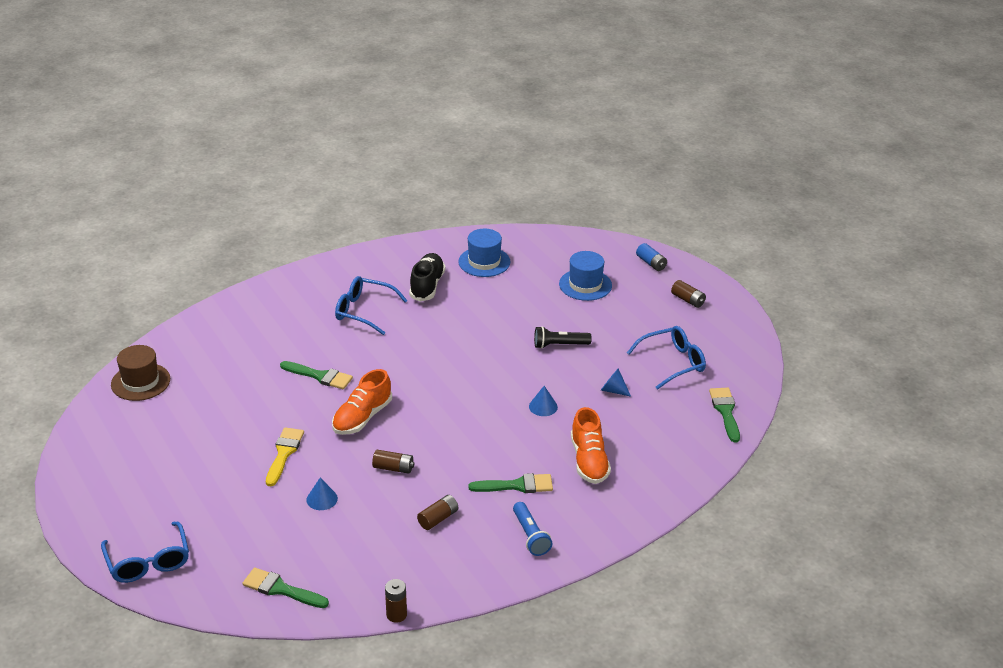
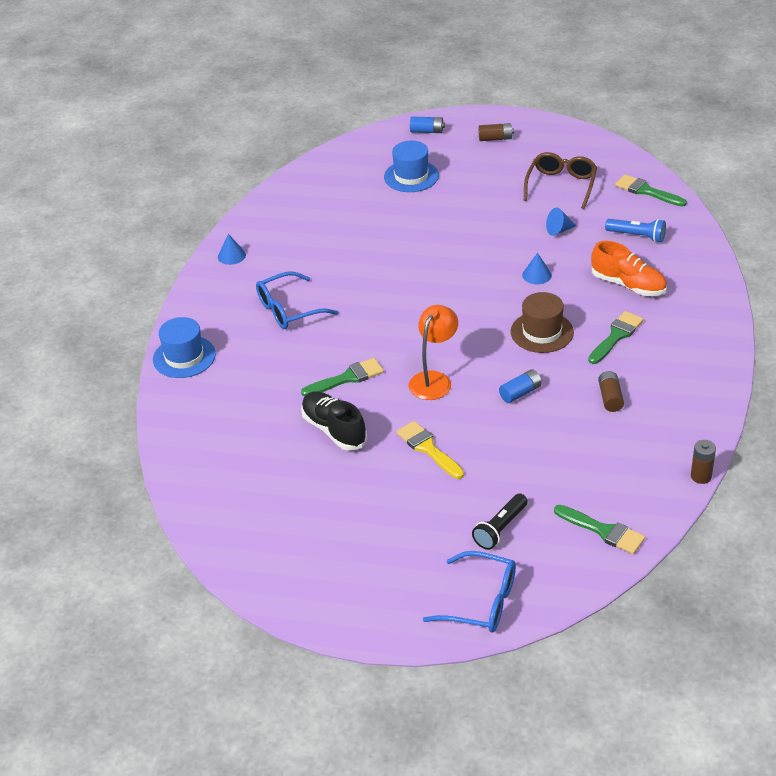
camera: 45 degrees left, 5 degrees up
(140, 382) = (213, 496): brown hat -> brown hat (542, 332)
(281, 589) = (603, 531): green brush -> green brush turned 120 degrees counterclockwise
(322, 499) = (514, 453): blue cone -> blue cone (231, 255)
(362, 417) = (434, 379): orange shoe -> orange lamp
(393, 468) = (520, 393): brown battery -> blue battery
(427, 286) = (300, 257): black shoe -> black shoe (334, 430)
(484, 262) = (310, 211): blue hat -> blue hat (184, 357)
(530, 536) = (682, 358): blue flashlight -> blue flashlight (637, 236)
(559, 345) = (471, 228): black flashlight -> black flashlight (500, 528)
(673, 363) = (561, 185): blue glasses -> brown glasses

